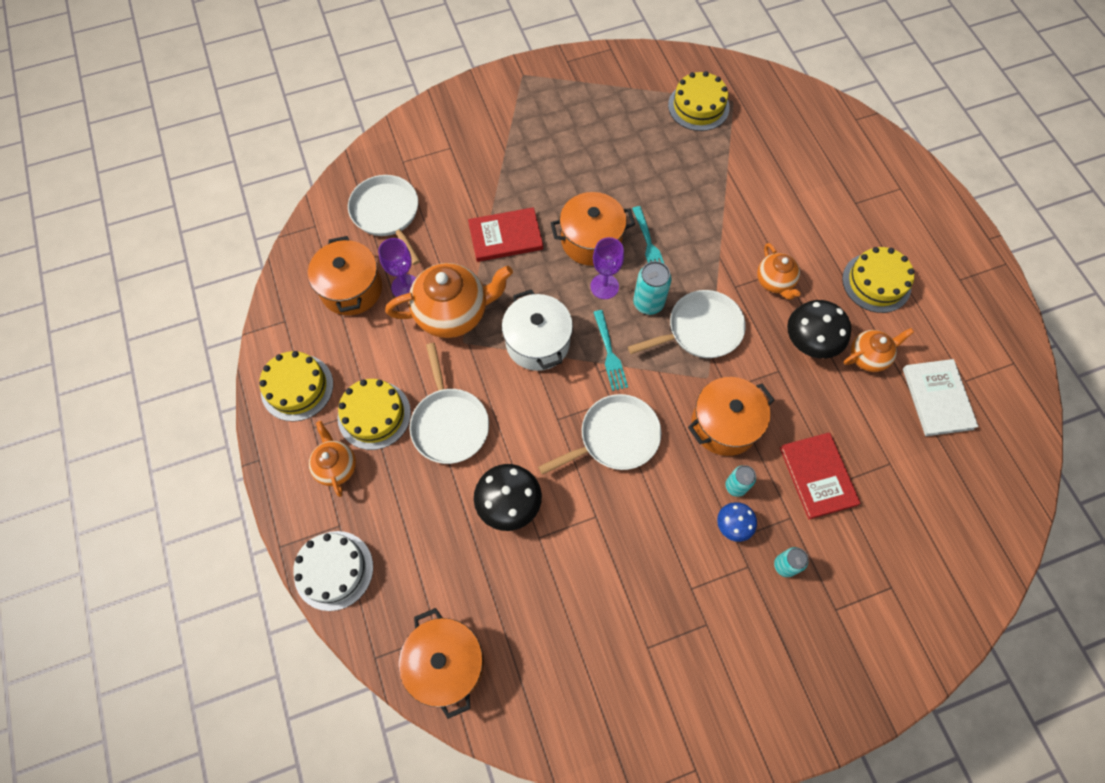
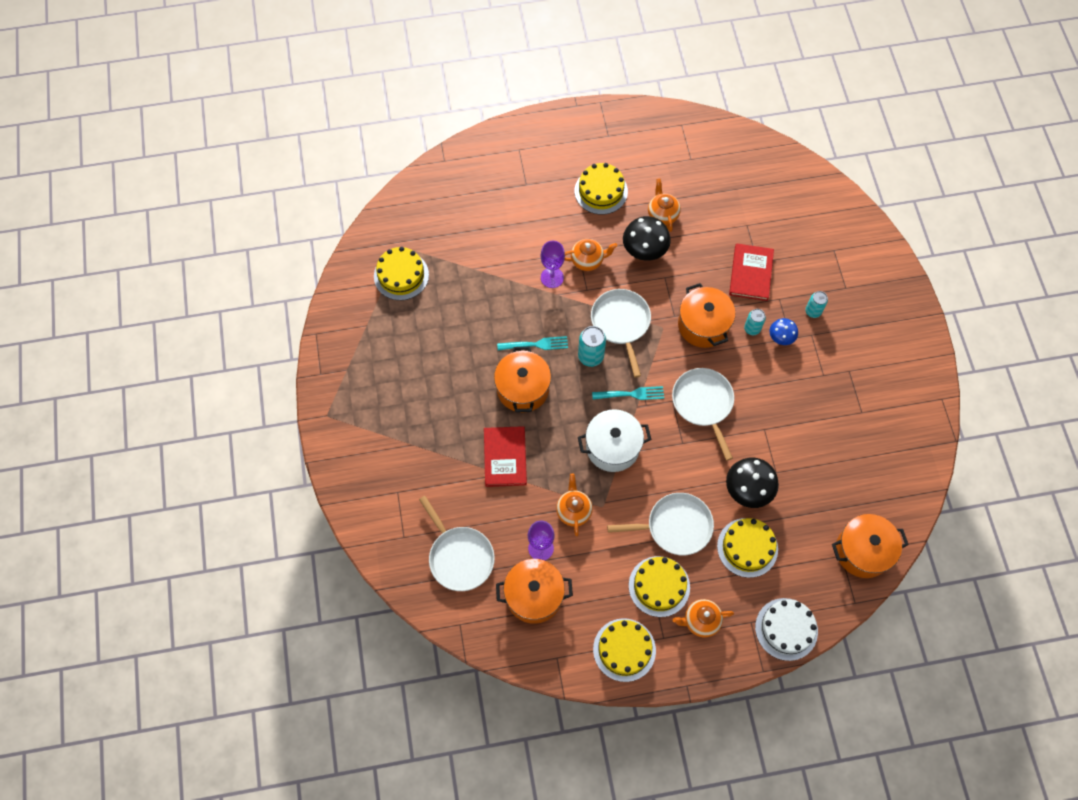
camera: 80 degrees left, 0 degrees up
(387, 213) = (459, 557): white pan -> white pan turned 105 degrees counterclockwise
(433, 511) = (747, 547): none -> yellow cake
(453, 313) = (573, 511): orange teapot -> orange teapot, size x0.56
(604, 286) = (569, 386): purple goblet -> purple goblet (552, 277)
(818, 476) = (751, 273): red book -> red book turned 75 degrees counterclockwise
(937, 398) = (702, 181): white book -> none

